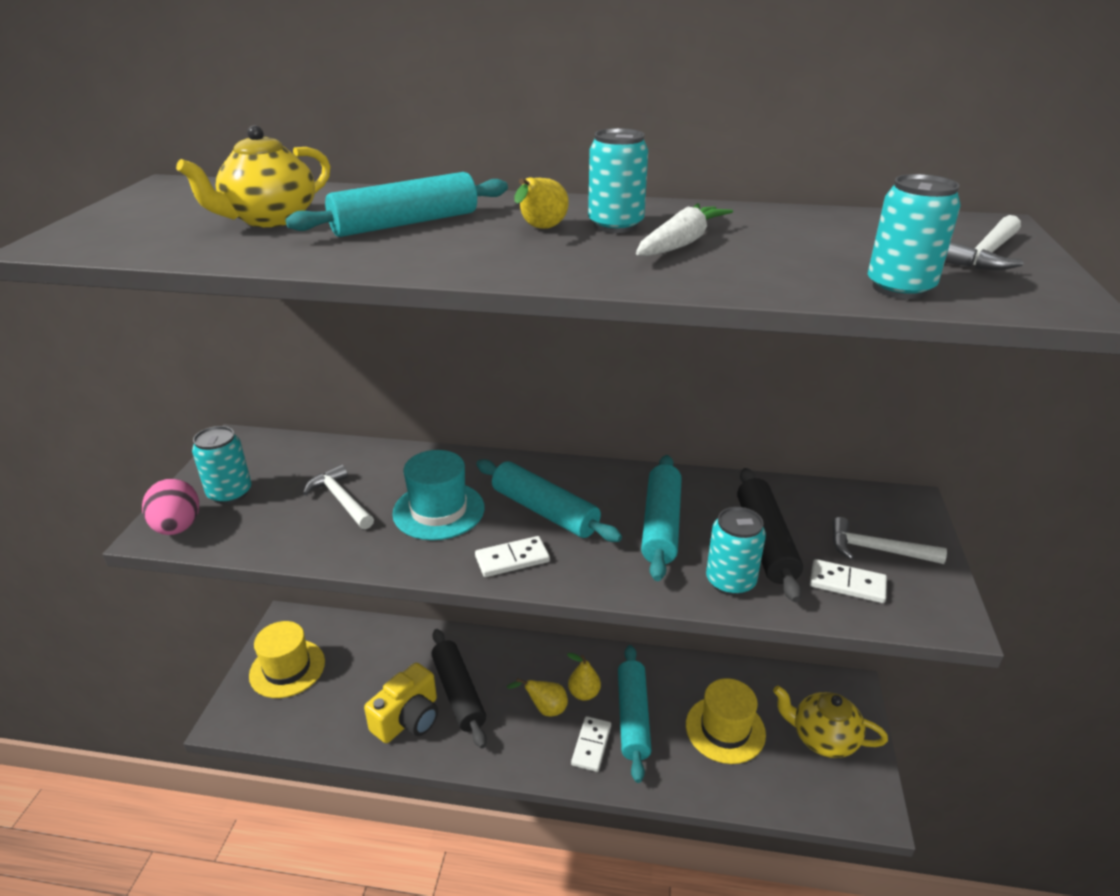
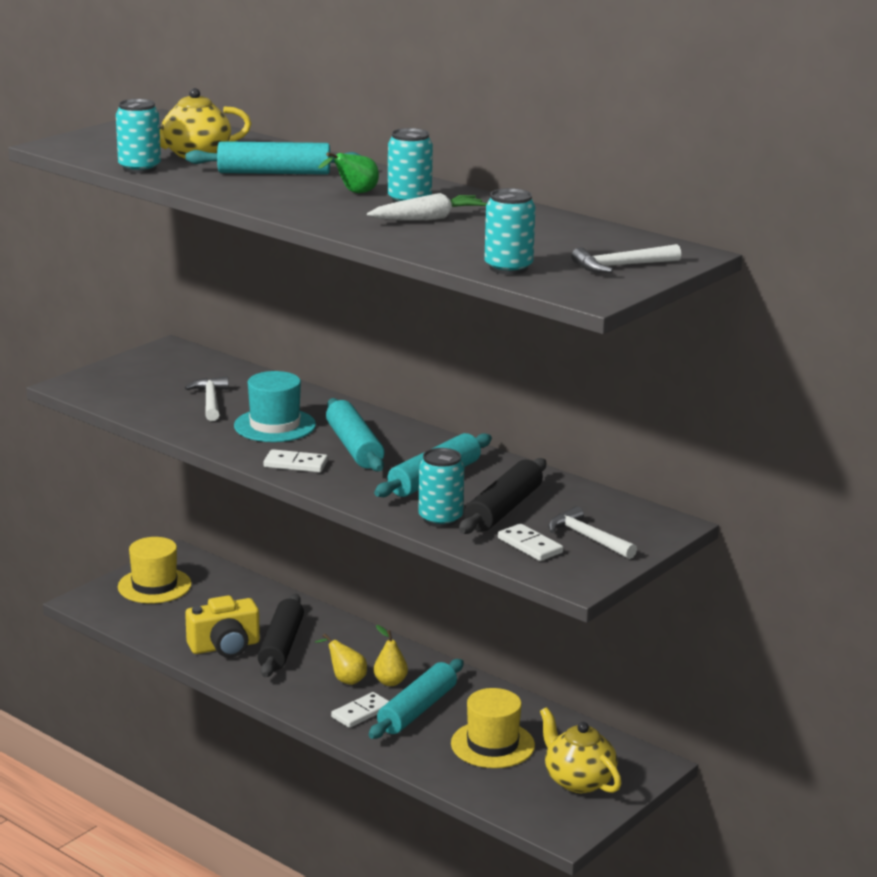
camera: 30 degrees right, 10 degrees down
(178, 527) = (84, 386): pink egg -> none
(230, 493) = (136, 377): turquoise can -> turquoise can (139, 168)
(540, 229) = (354, 193): yellow pear -> green pear

